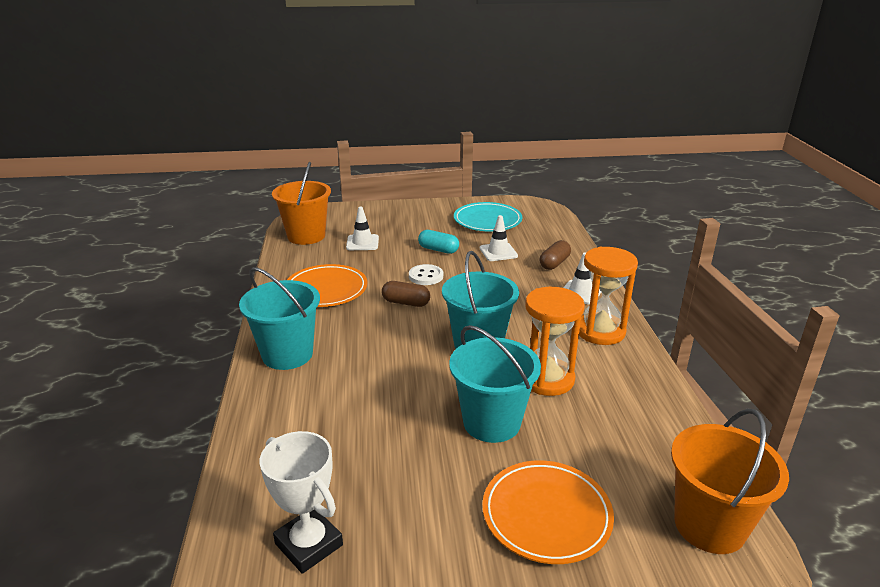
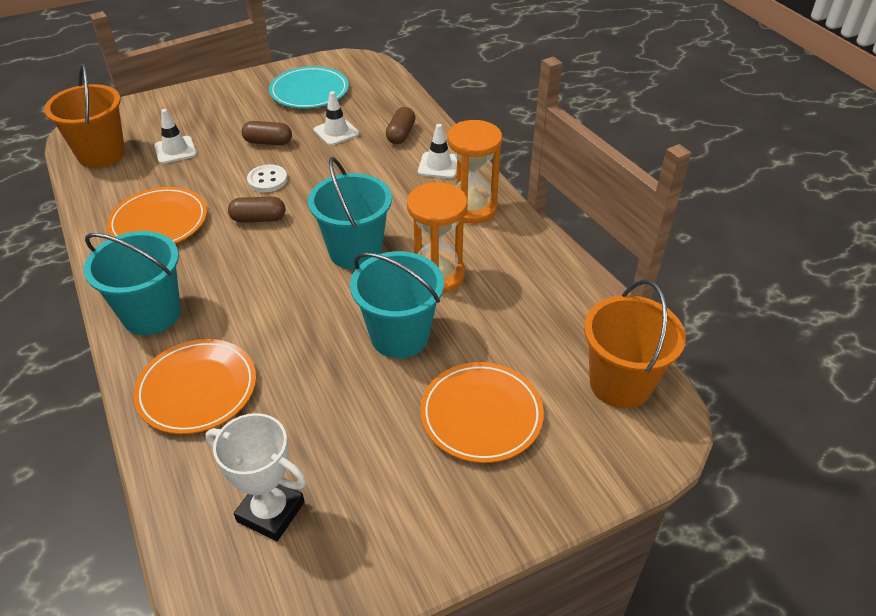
camera: 20 degrees left, 15 degrees up
(295, 421) = (197, 389): none -> orange plate
(438, 250) = (268, 142): turquoise capsule -> brown capsule

